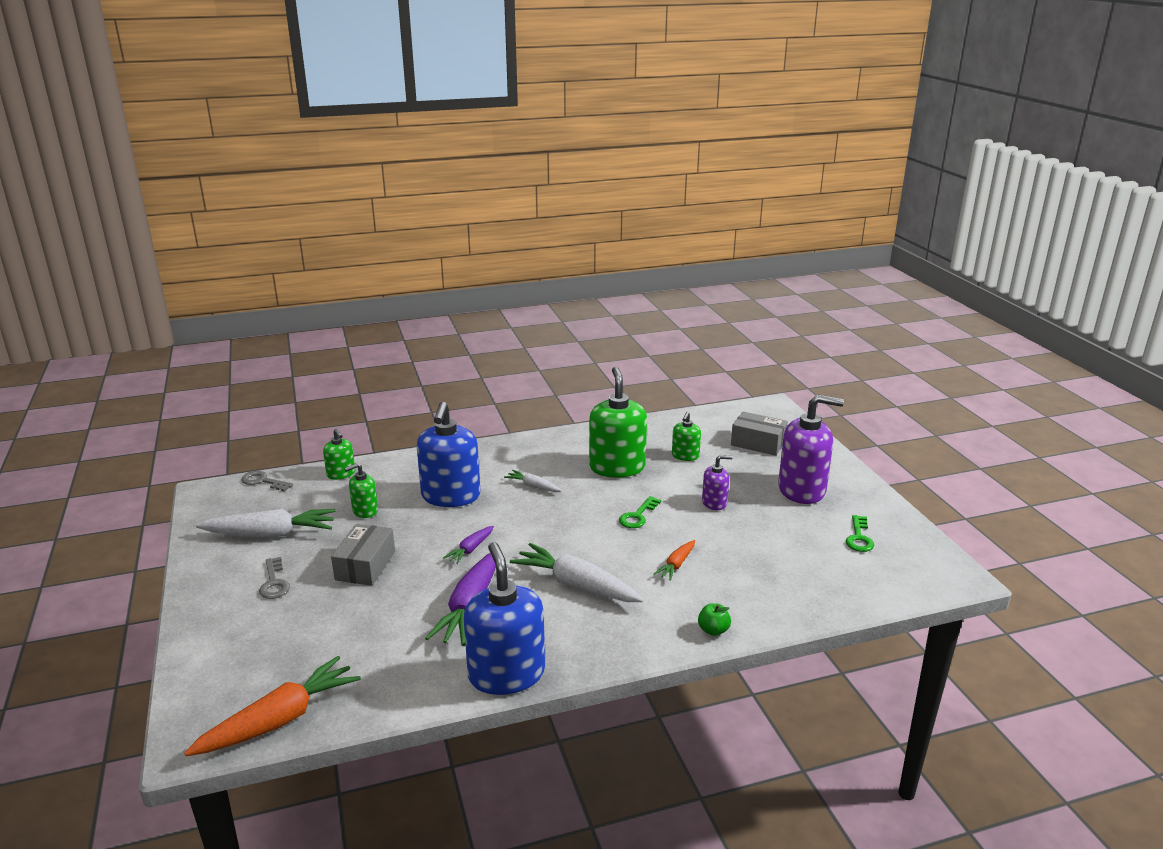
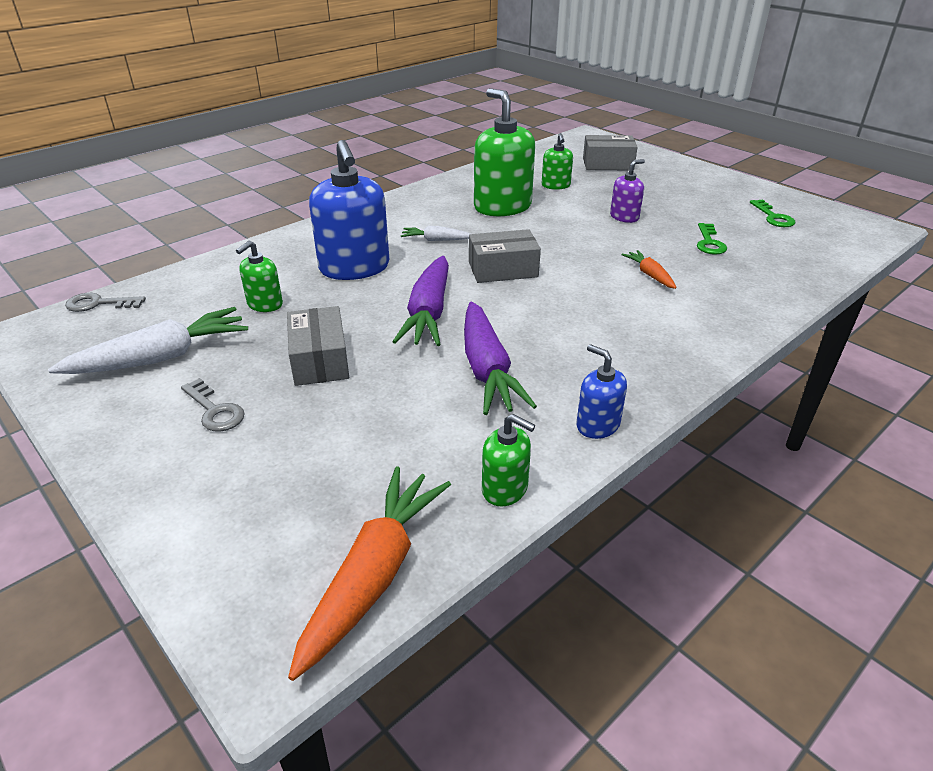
camera: 25 degrees left, 10 degrees up
(341, 474) = (199, 274): green soap dispenser -> green soap dispenser (505, 489)
(470, 549) = (429, 312): purple carrot -> purple carrot, size x1.95
(506, 674) = (597, 425): blue soap dispenser -> blue soap dispenser, size x0.51
(560, 527) = (503, 269): none -> grey box
(577, 585) = (576, 317): white carrot -> none
(638, 516) = (567, 243): green key -> green key (709, 243)
(676, 565) = (650, 275): orange carrot -> orange carrot turned 150 degrees clockwise
(713, 630) = (747, 322): green apple -> none
(802, 490) = (685, 191): purple soap dispenser -> none

